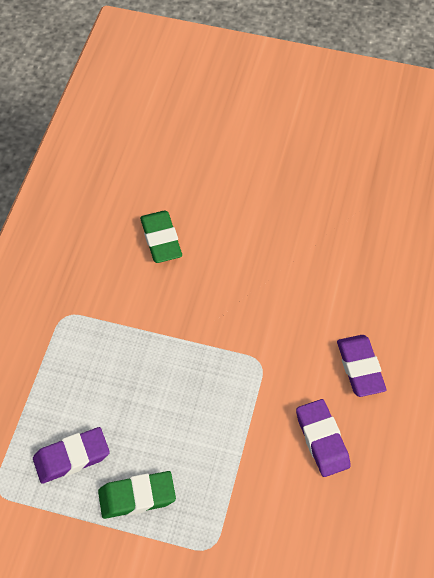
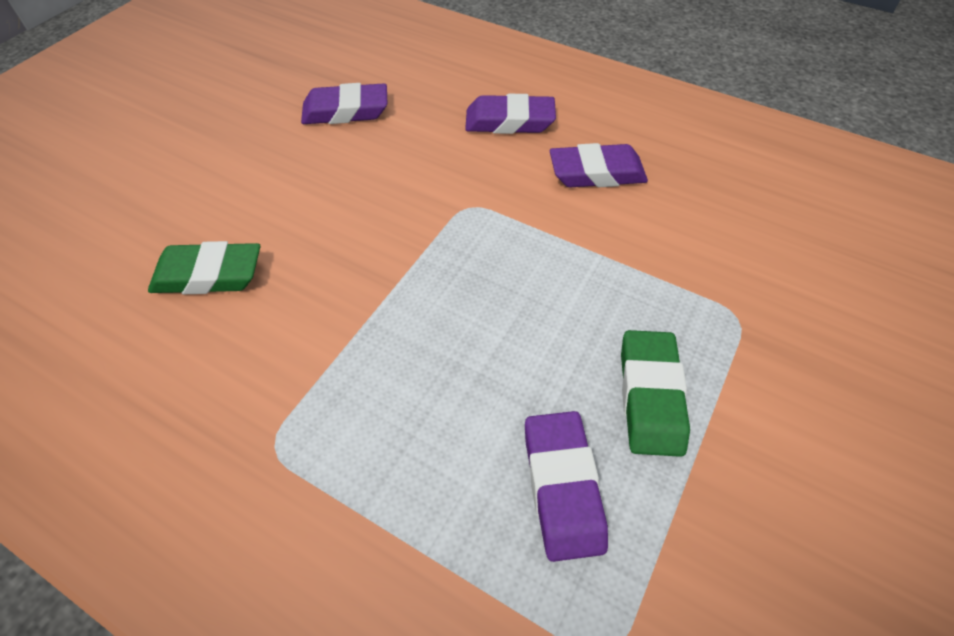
camera: 75 degrees left, 5 degrees down
(331, 256) = (346, 111): none -> purple eraser

